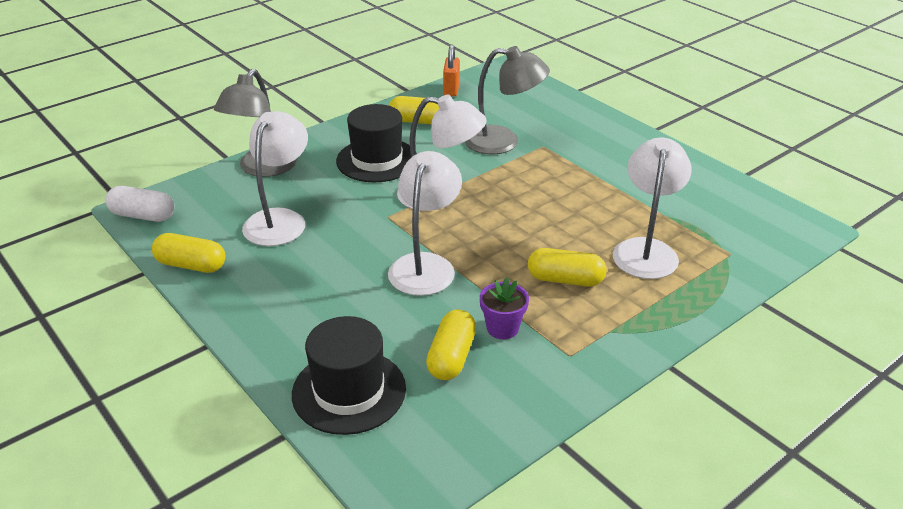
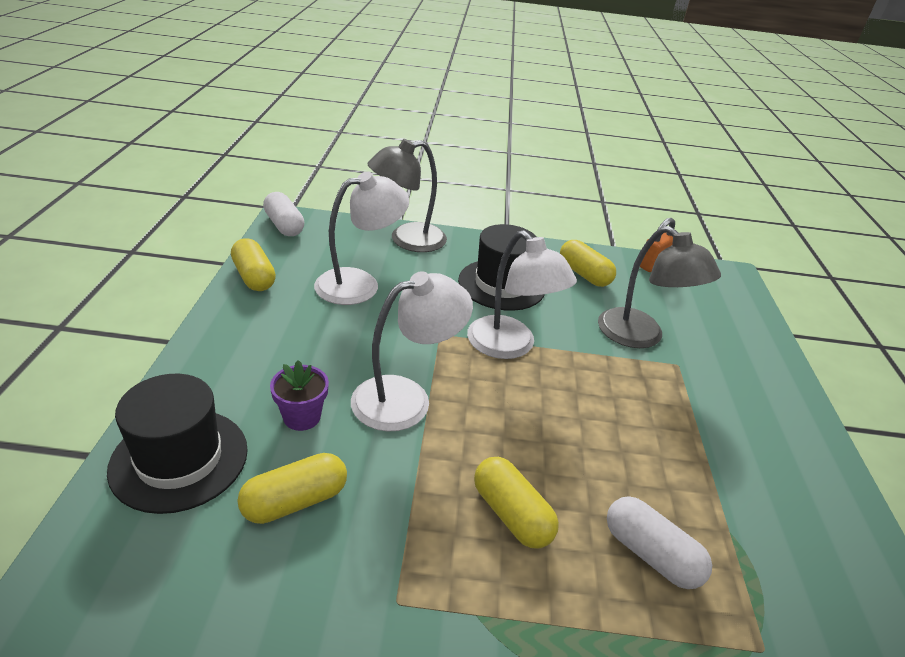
camera: 40 degrees right, 0 degrees up
(502, 328) = (379, 512): purple flower pot -> purple flower pot (302, 417)
(646, 250) = (650, 554): white lamp -> white capsule

